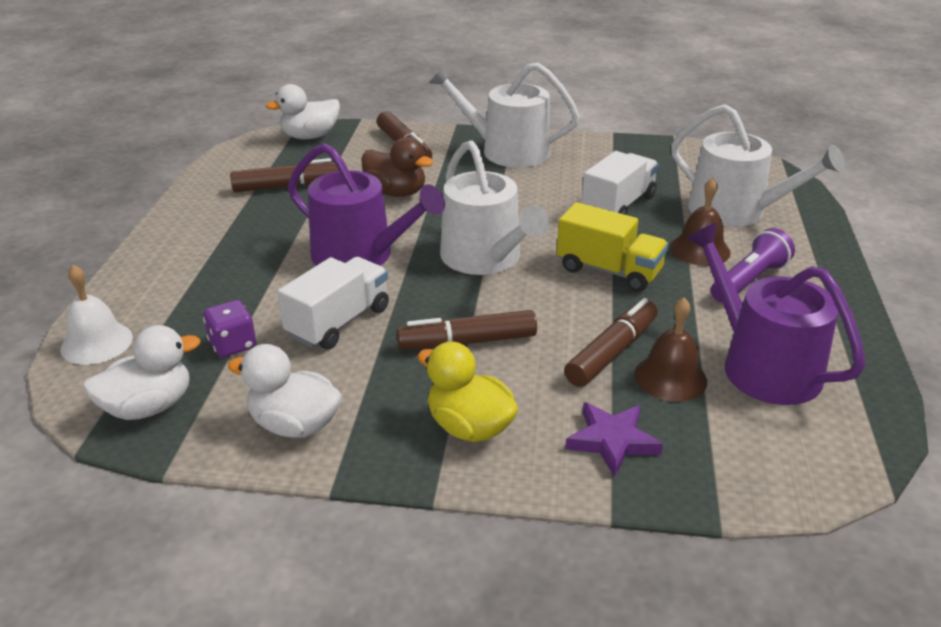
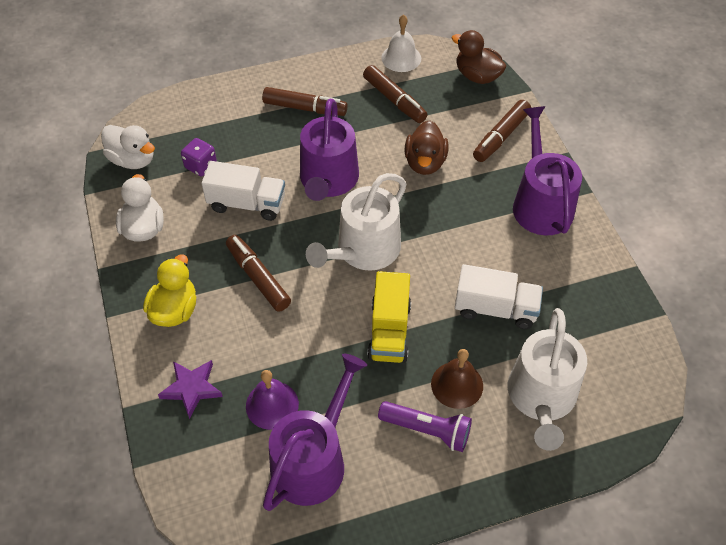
camera: 65 degrees right, 20 degrees up
(96, 343) = (175, 108): white bell -> white bell (401, 58)
(310, 136) = (477, 76): white duck -> brown duck
(507, 151) = (540, 203): white watering can -> purple watering can
(612, 352) = (285, 362): brown marker -> brown marker (305, 108)
(670, 377) = (272, 405): brown bell -> purple bell

